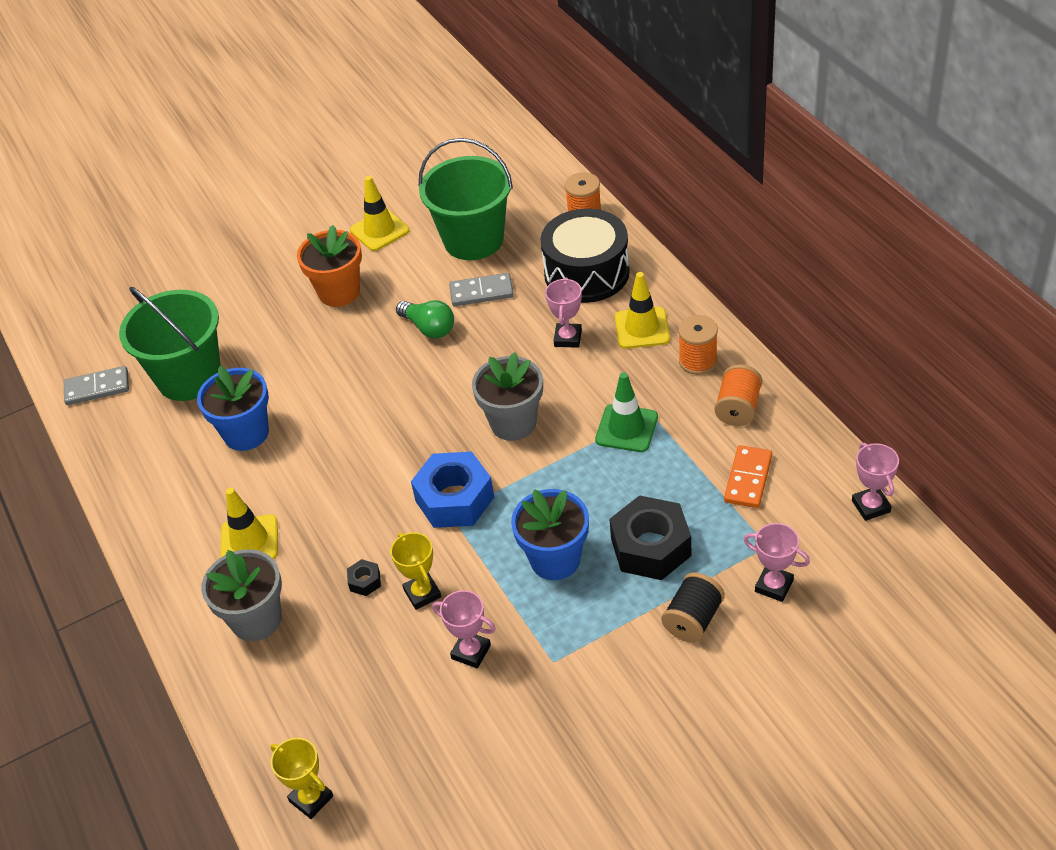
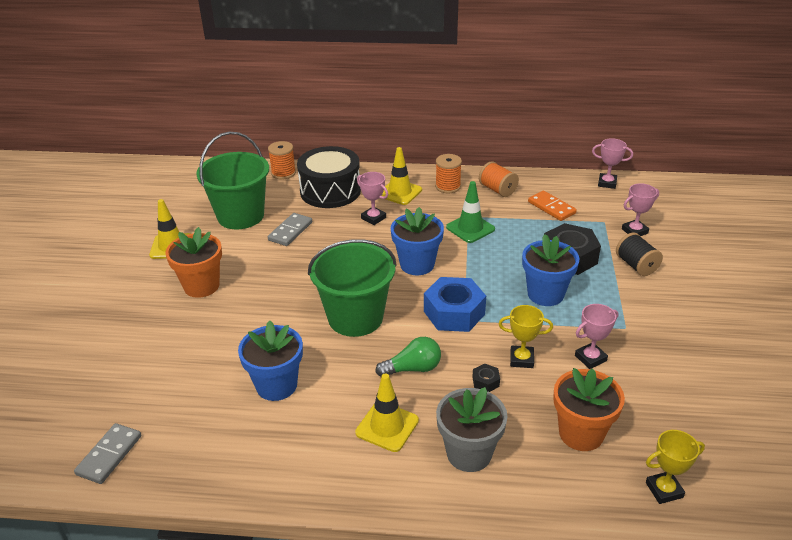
camera: 60 degrees left, 10 degrees down
(189, 377) = (176, 393): green bucket -> green bucket (355, 317)
(344, 695) = (581, 433): none -> orange flower pot
(429, 328) = (291, 263): green light bulb -> green light bulb (412, 368)
(513, 423) = (417, 264): grey flower pot -> blue flower pot

